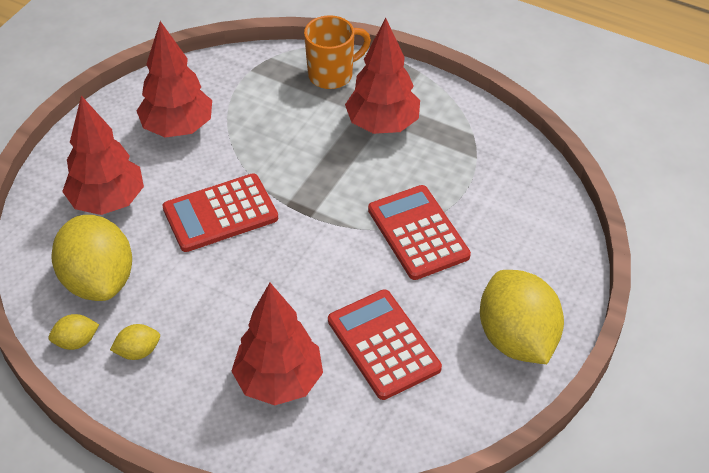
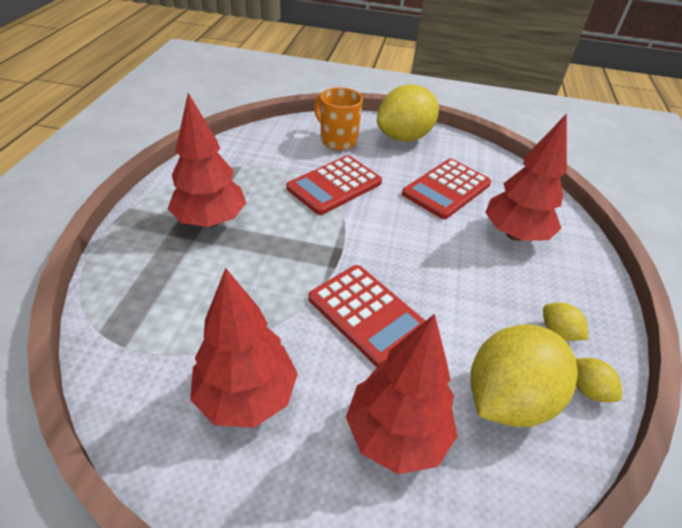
camera: 110 degrees left, 5 degrees down
(332, 75) = (135, 268): orange mug -> orange mug (337, 140)

